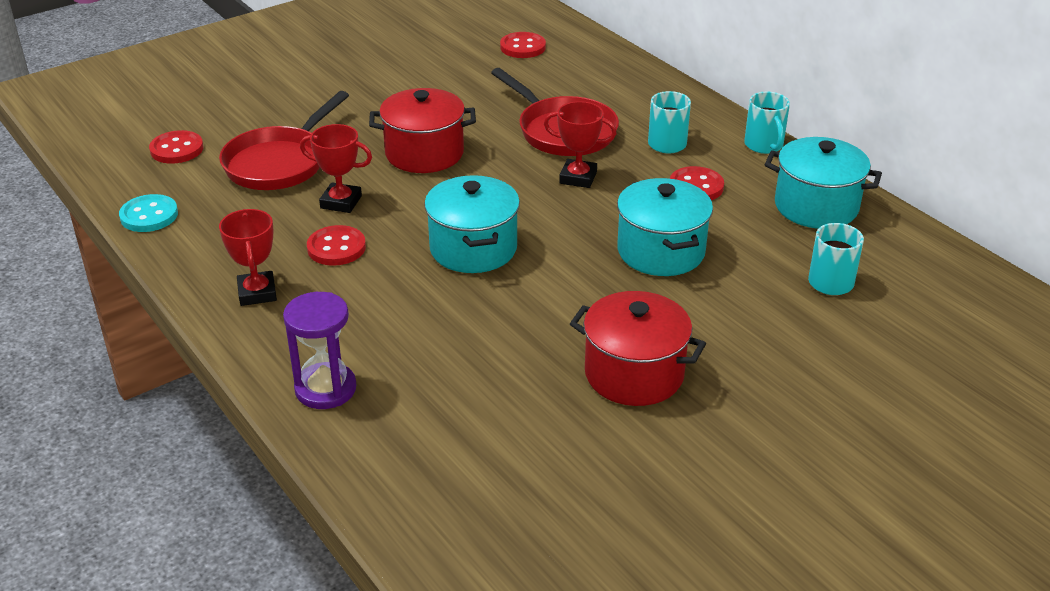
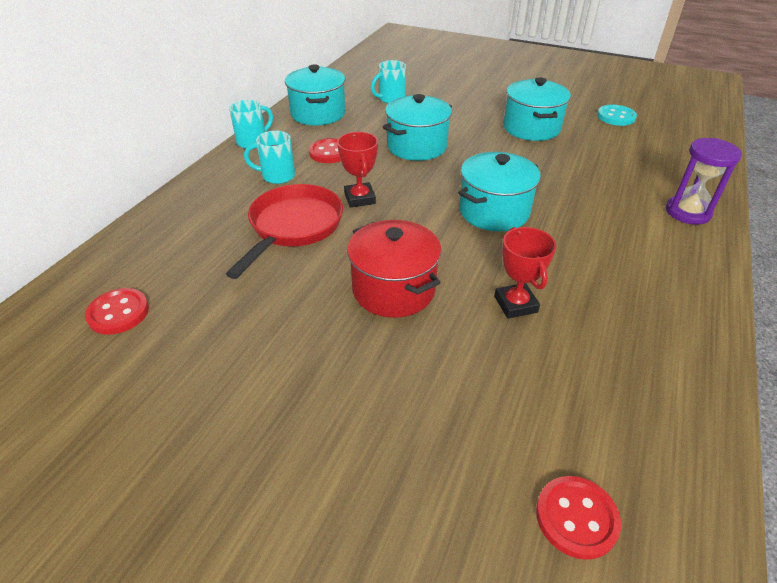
camera: 120 degrees left, 5 degrees up
(149, 215) = (695, 439): turquoise button -> turquoise button (616, 117)
(257, 293) = (668, 288): red trophy -> none
(279, 163) = (503, 387): red pan -> none
(336, 248) = (571, 275): red button -> none
(634, 374) = (531, 128): red pot -> turquoise pot

